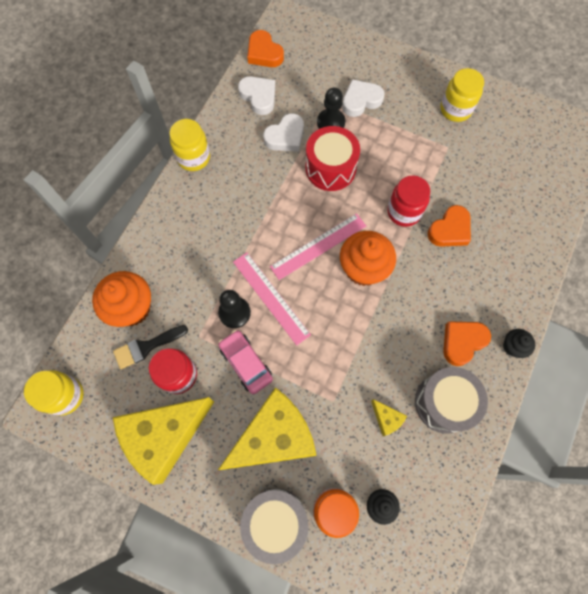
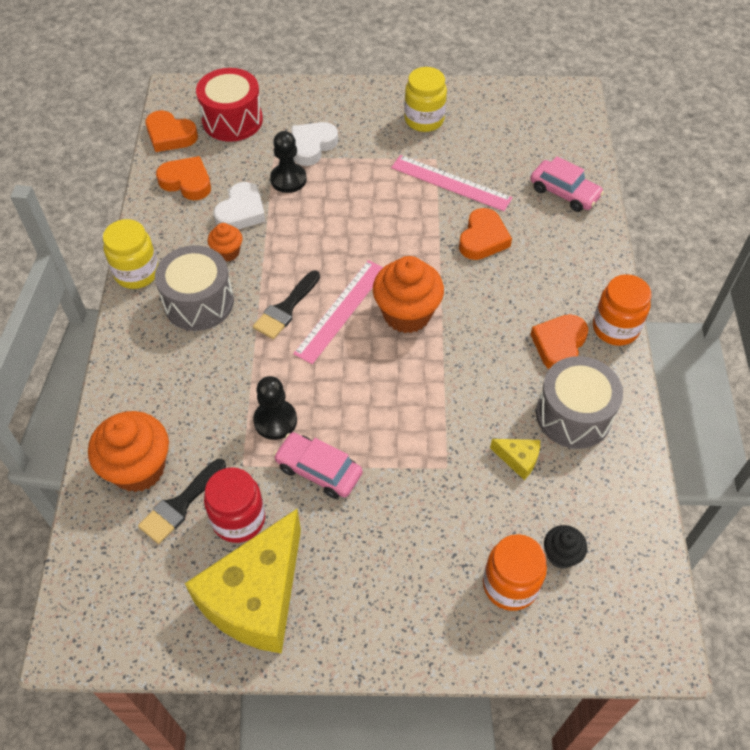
camera: 25 degrees left, 15 degrees down
(65, 396) = (96, 608): yellow jar -> none
(259, 97) = (187, 182): white heart -> orange heart
(261, 166) = (227, 252): none -> orange cupcake
(271, 297) = (312, 386): pink ruler -> pink ruler (451, 183)
(274, 437) = (396, 536): yellow cheese -> none
(275, 521) = (448, 631): grey drum -> grey drum (199, 302)
(281, 228) = (286, 308): none -> black brush
(330, 168) = (313, 225): red drum -> red drum (232, 120)
(404, 212) = (422, 239): red jar -> none
(512, 347) = (615, 328): black cupcake -> orange jar
(533, 215) = (564, 192): none -> pink car

